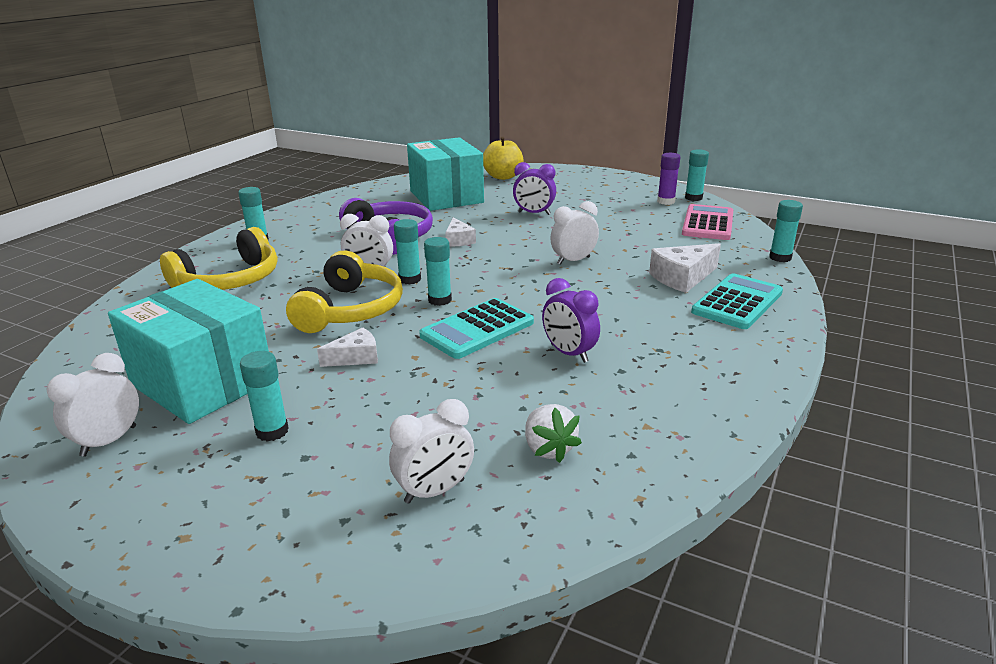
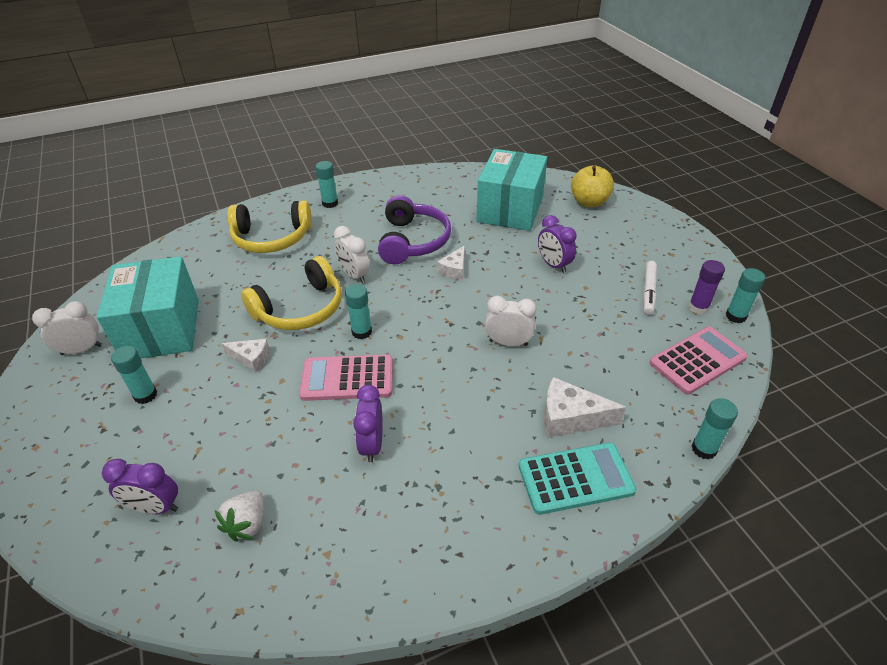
camera: 40 degrees right, 15 degrees up
(410, 279) = (370, 297): turquoise glue stick -> none
(434, 491) = (155, 507): white clock -> purple clock
(477, 329) = (347, 379): turquoise calculator -> pink calculator
(622, 205) = (648, 291): none -> white marker

